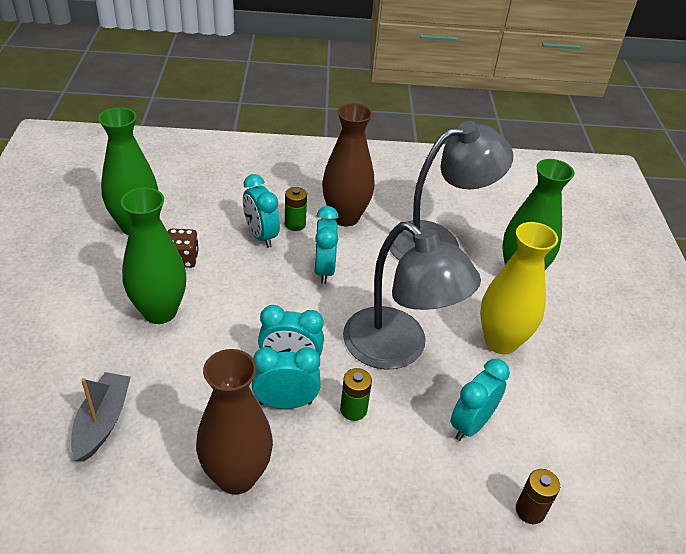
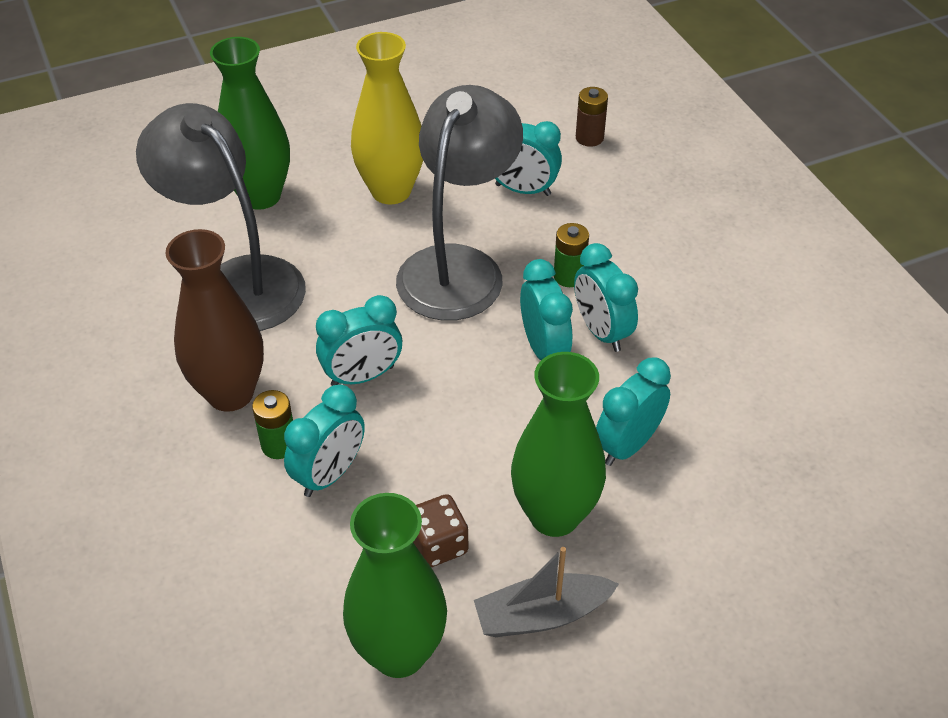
camera: 110 degrees left, 5 degrees up
(102, 422) = (748, 477): grey boat -> grey boat (541, 615)
(179, 369) = (627, 445): none -> turquoise clock
(236, 476) = (715, 334): brown vase -> none

